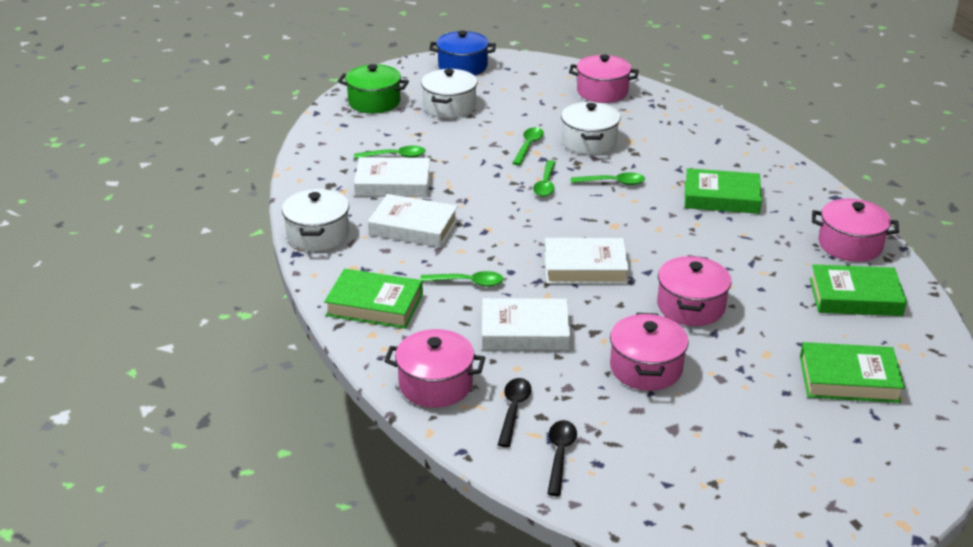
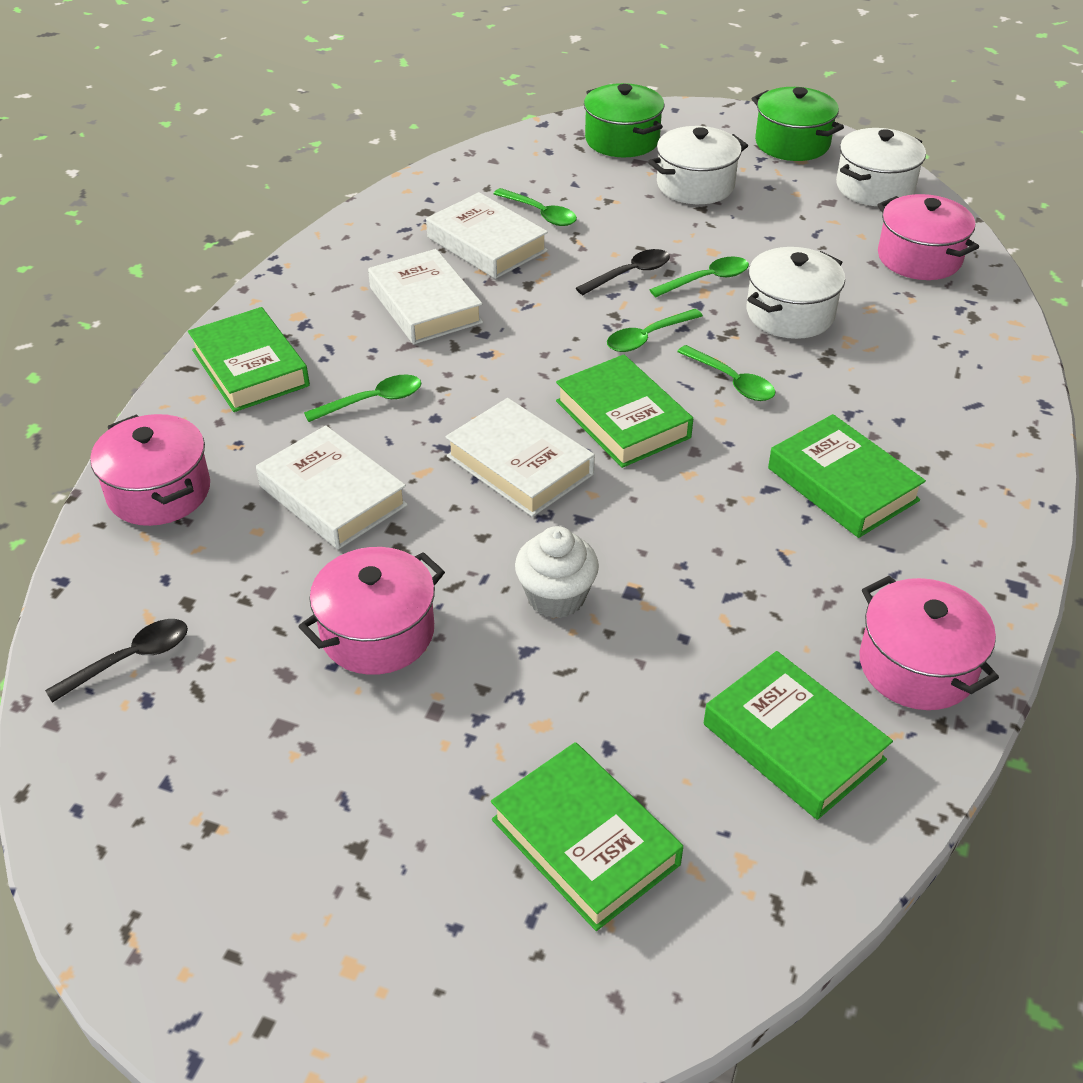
camera: 45 degrees right, 10 degrees up
(318, 235) = (326, 260): white pot -> white pot (875, 187)
(462, 67) = (792, 143): blue pot -> green pot
(467, 282) = (372, 401): green spoon -> green spoon turned 75 degrees counterclockwise
(513, 410) = (175, 575): black spoon -> black spoon (629, 274)
(595, 223) = (622, 419): none -> green book
(691, 306) = (556, 597): pink pot -> white cupcake

